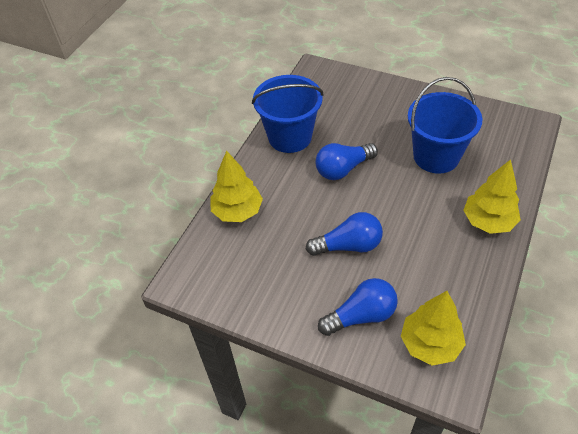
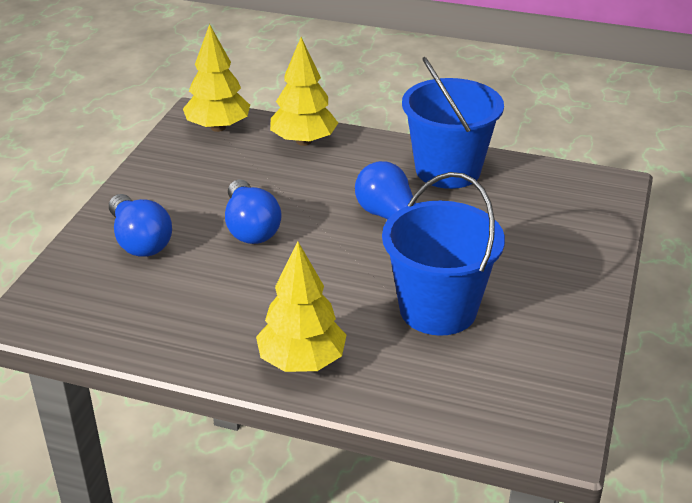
camera: 80 degrees right, 15 degrees down
(430, 344) = (91, 297): yellow tree -> yellow tree (218, 127)

